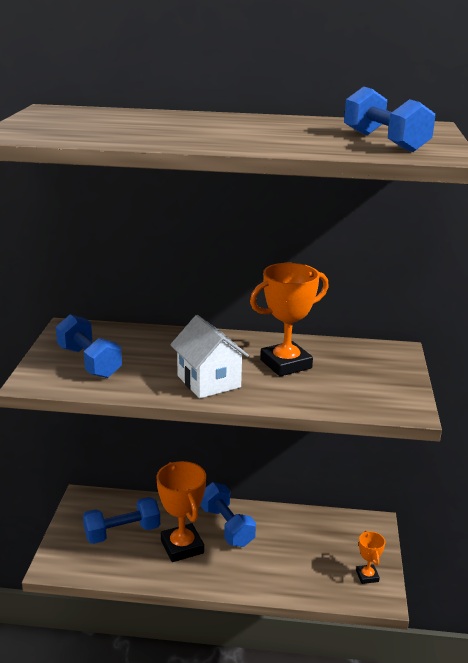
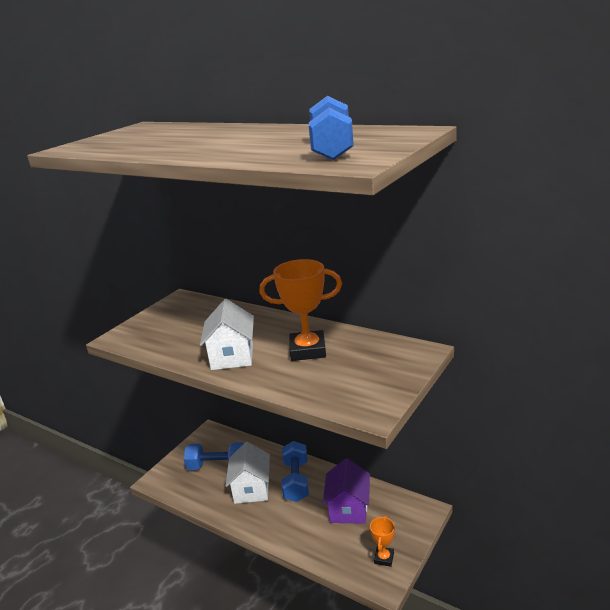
camera: 30 degrees right, 0 degrees up
(89, 362) = (166, 327): blue dumbbell -> none
(182, 547) = (251, 489): orange trophy -> white house
(301, 540) = (348, 509): none -> purple house

